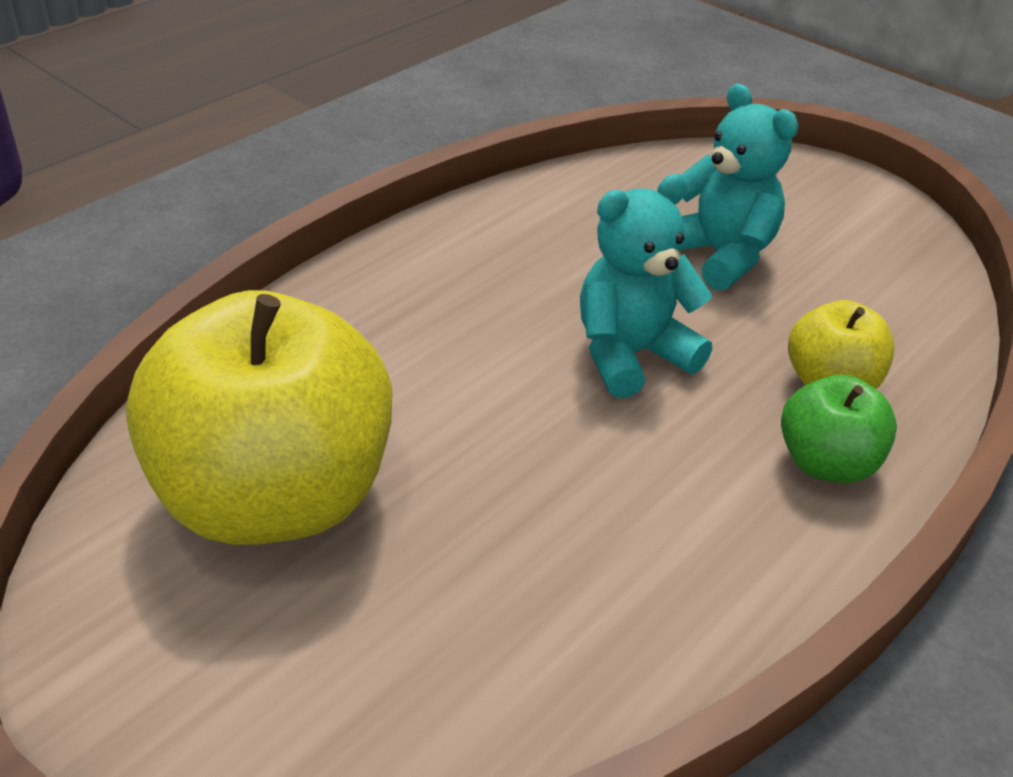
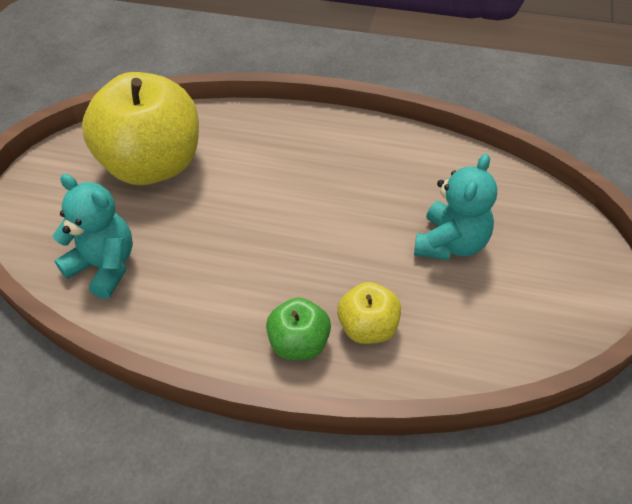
camera: 65 degrees right, 10 degrees up
(631, 355) = (328, 238): turquoise teddy bear -> turquoise teddy bear (104, 266)

